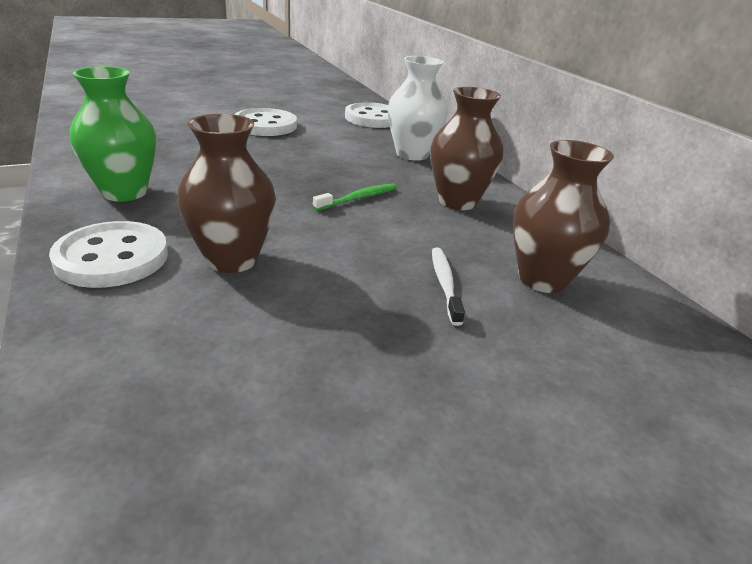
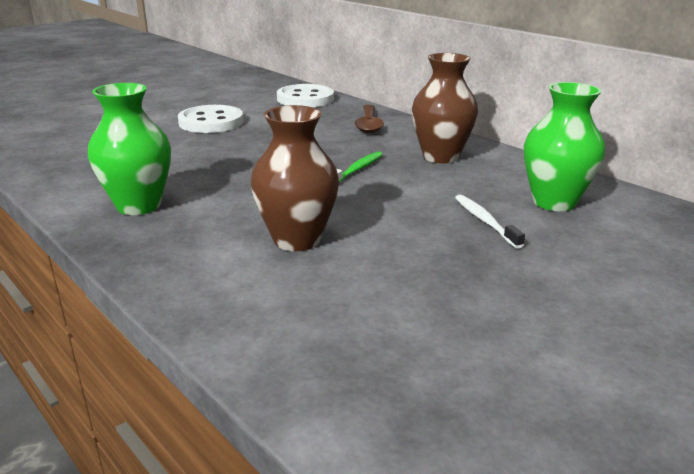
camera: 15 degrees left, 5 degrees down
(112, 258) = (189, 261): white button -> none
(412, 154) = (369, 125): white vase -> brown spoon
(543, 279) = (554, 202): brown vase -> green vase

